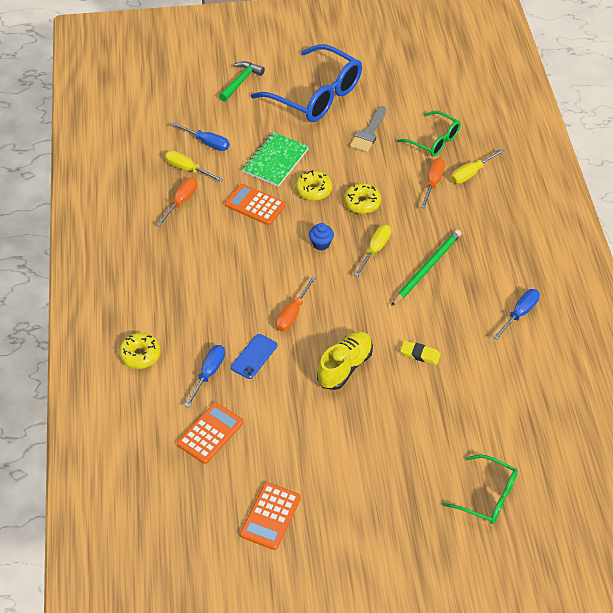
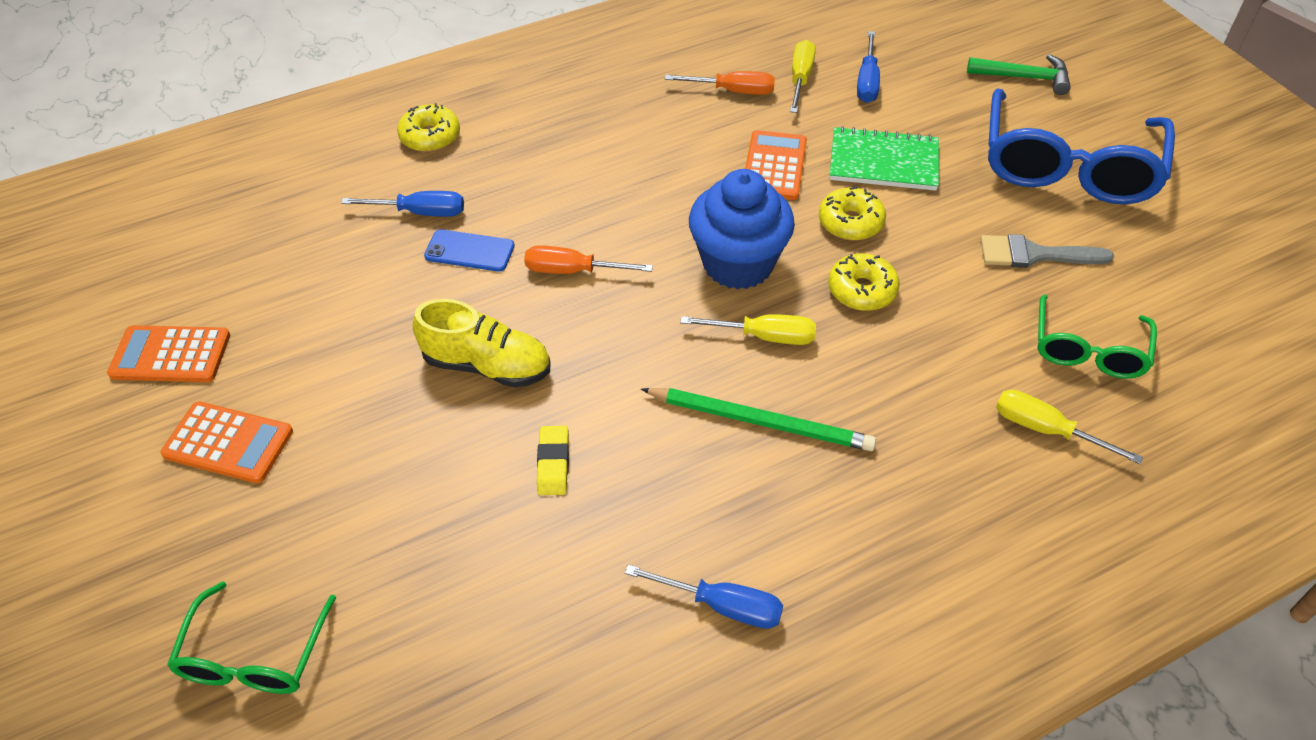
camera: 70 degrees right, 0 degrees up
(210, 433) = (311, 246): orange calculator -> orange calculator (228, 443)
(321, 244) = (738, 264): blue cupcake -> blue cupcake, size x2.28
(433, 182) = (979, 376): orange screwdriver -> none

